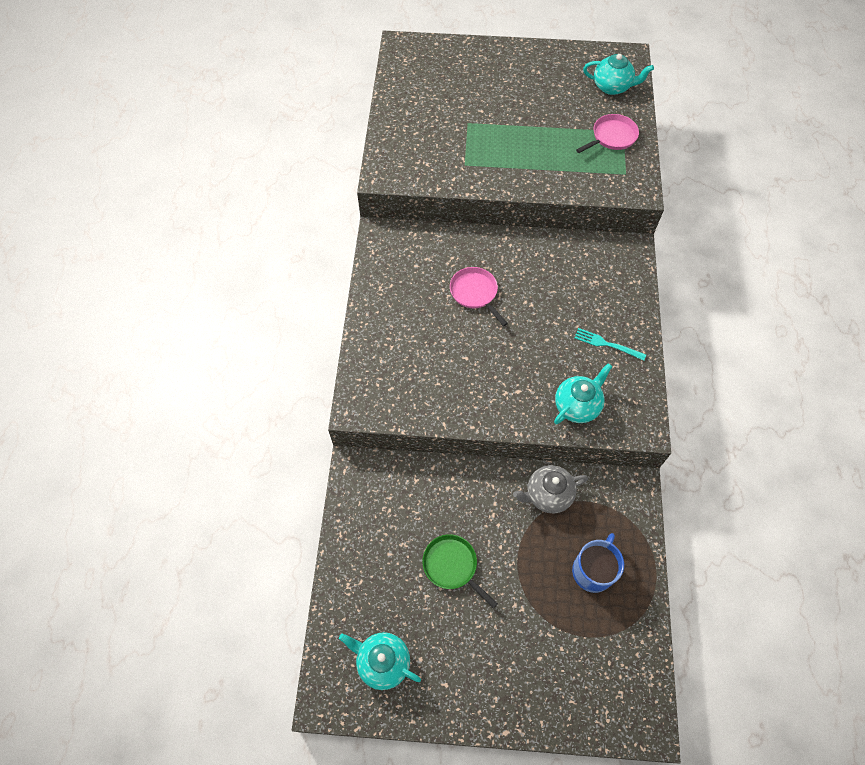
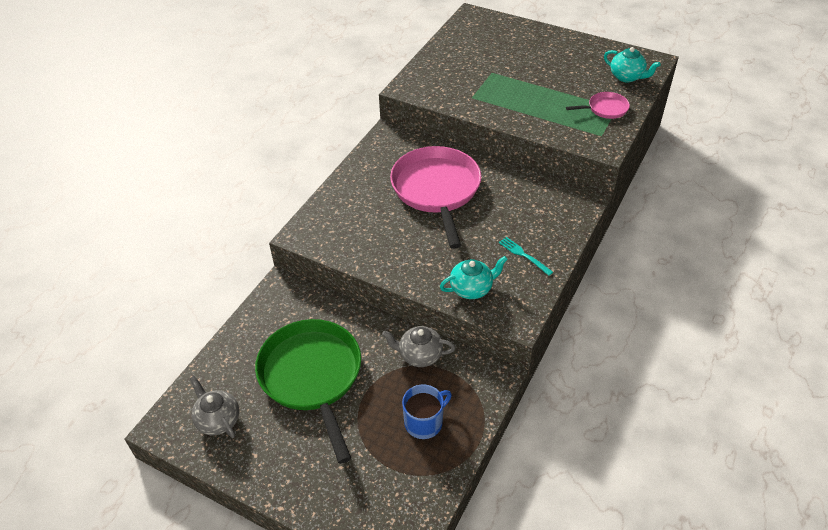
camera: 25 degrees right, 15 degrees down
(382, 662) = (218, 420): turquoise teapot -> grey teapot
(452, 565) = (312, 376): green pan -> green pan, size x2.19
(475, 293) = (436, 190): pink pan -> pink pan, size x2.19

